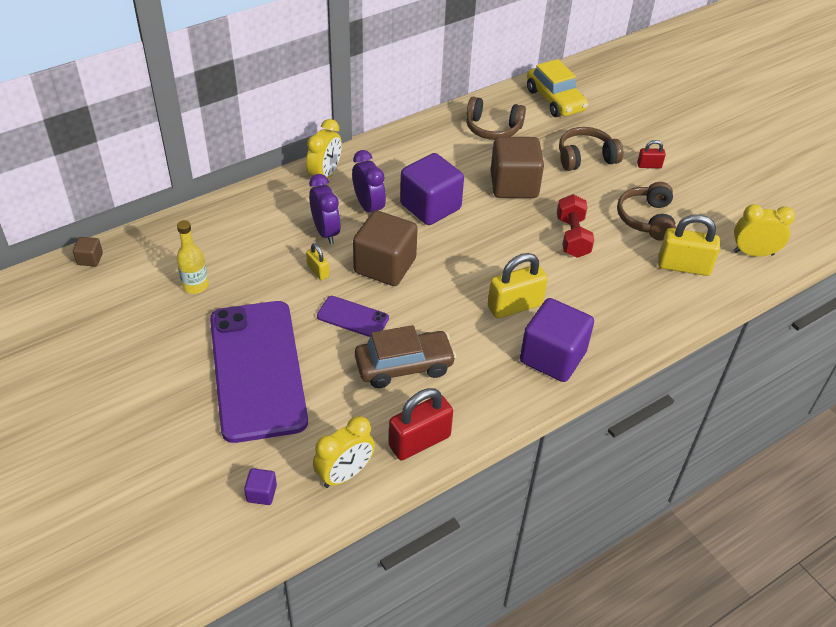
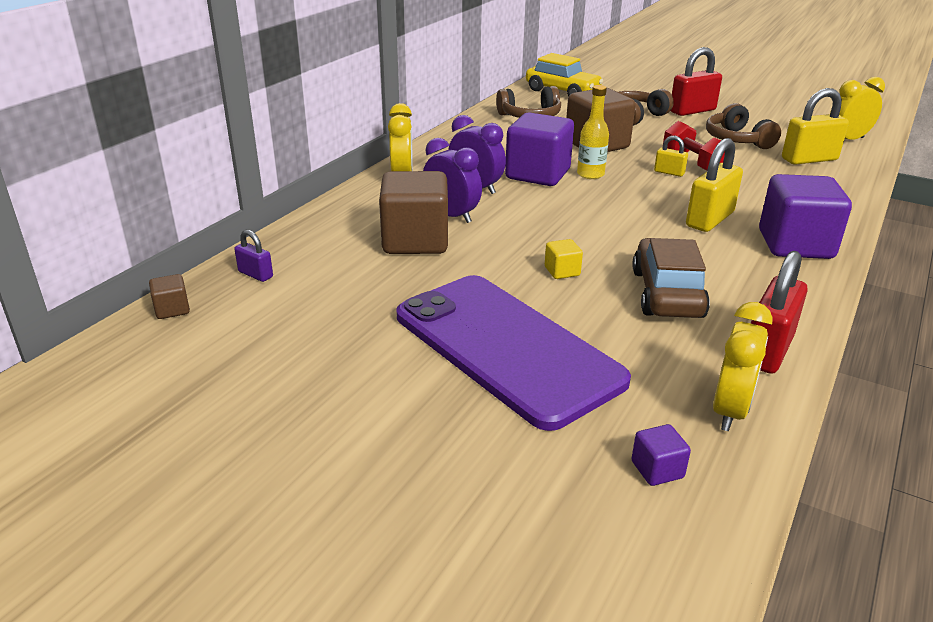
camera: 25 degrees left, 15 degrees down
(156, 245) = (255, 274): none -> purple padlock
(195, 286) = (344, 296): yellow bottle -> yellow bottle (590, 174)
(318, 271) = (479, 246): yellow padlock -> yellow padlock (669, 172)
(352, 317) = (562, 271): purple phone -> yellow cube
(385, 266) = (546, 224): brown cube -> brown cube (415, 241)
(404, 366) = (666, 293): brown car -> brown car turned 45 degrees counterclockwise
(649, 165) = (692, 111): red padlock -> red padlock, size x1.94

